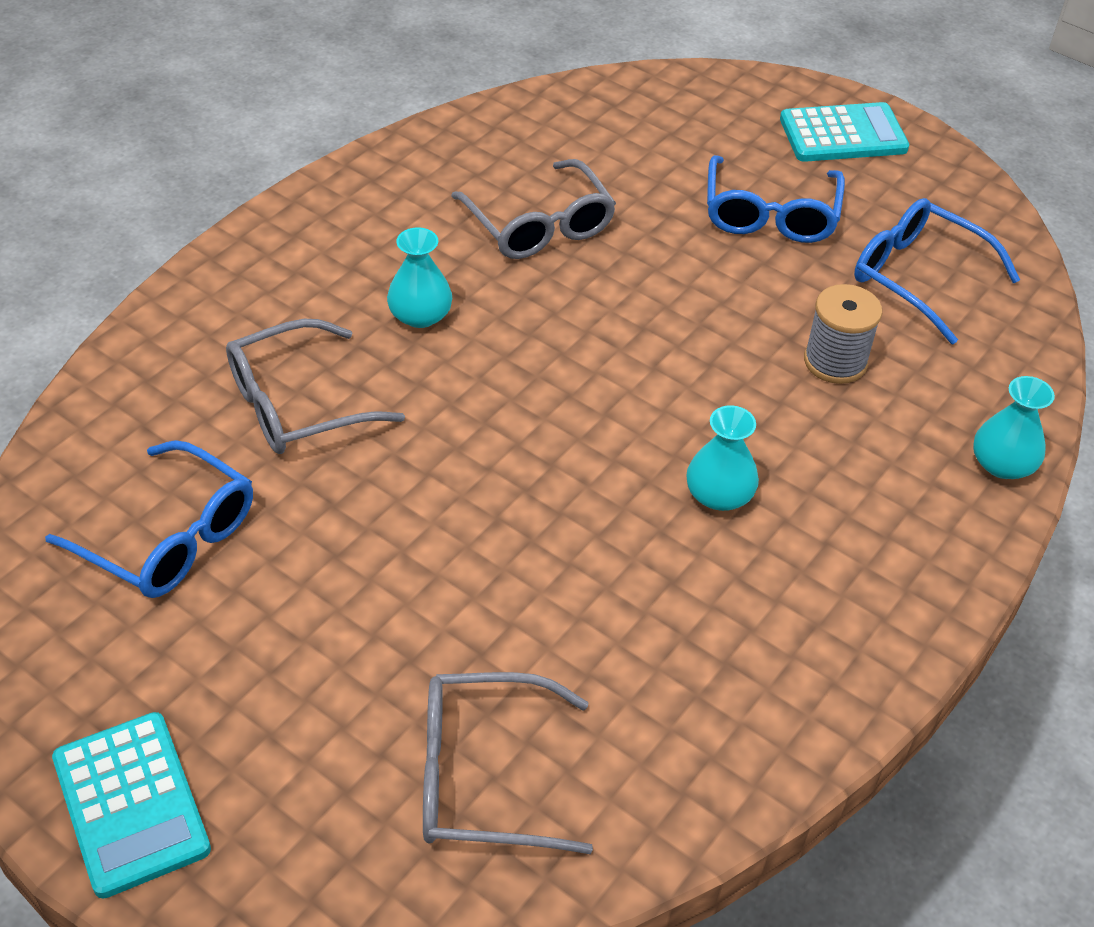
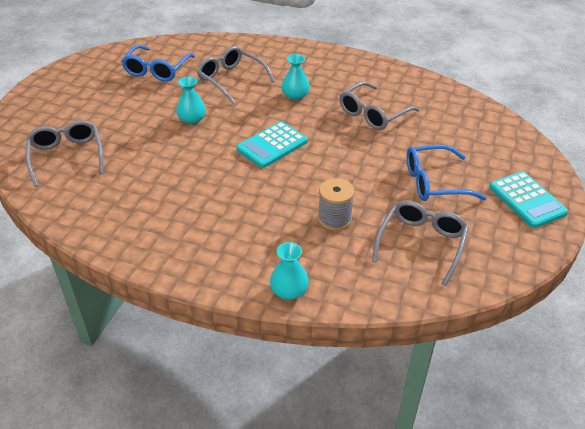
camera: 75 degrees right, 5 degrees down
(131, 804) = (47, 90): turquoise calculator -> turquoise calculator (272, 145)
(719, 495) = (227, 193): turquoise vase -> turquoise vase (192, 119)
(918, 277) = (421, 243): blue glasses -> grey glasses

